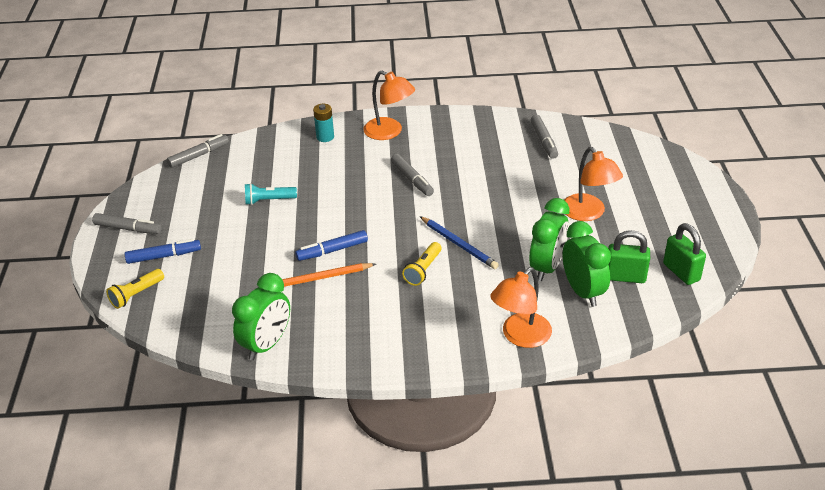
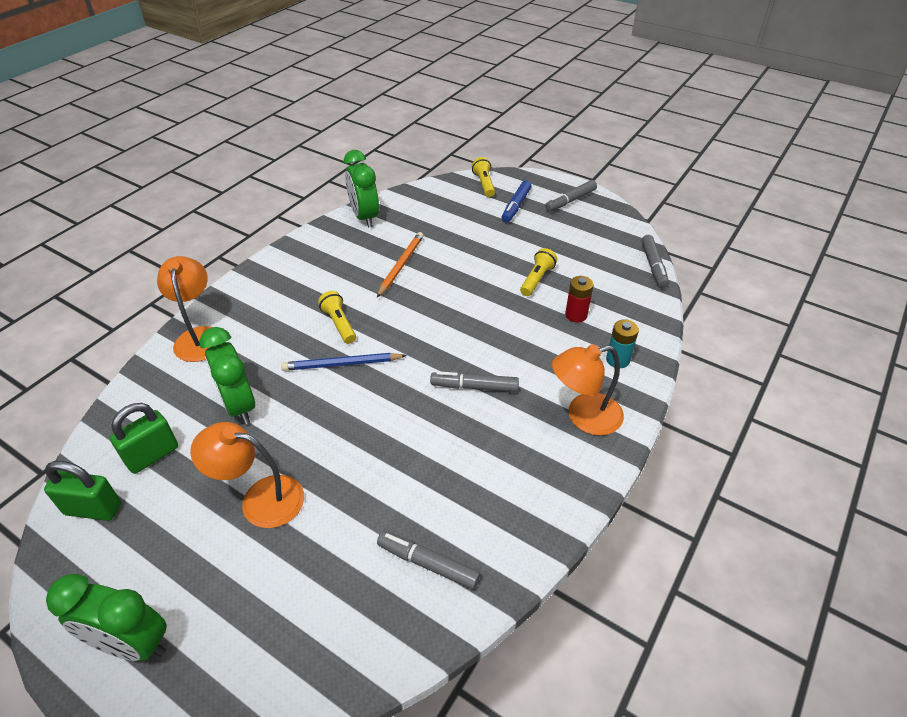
camera: 125 degrees right, 5 degrees up
(268, 200) = (537, 279): turquoise flashlight -> yellow flashlight
(295, 168) = (576, 315): none -> red battery
(332, 250) = (426, 286): blue marker -> none
(582, 291) = (182, 409): green clock -> green clock (132, 644)

